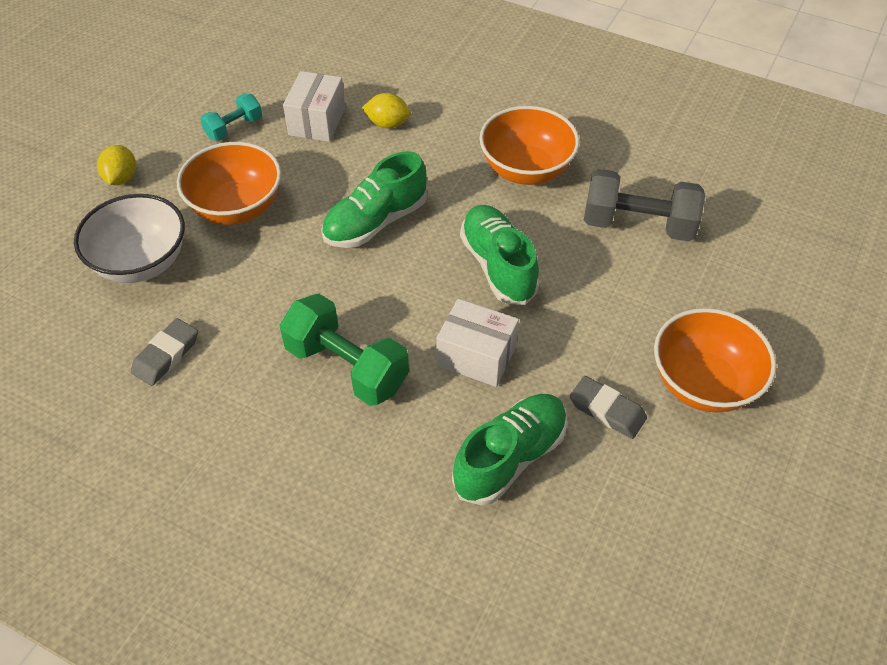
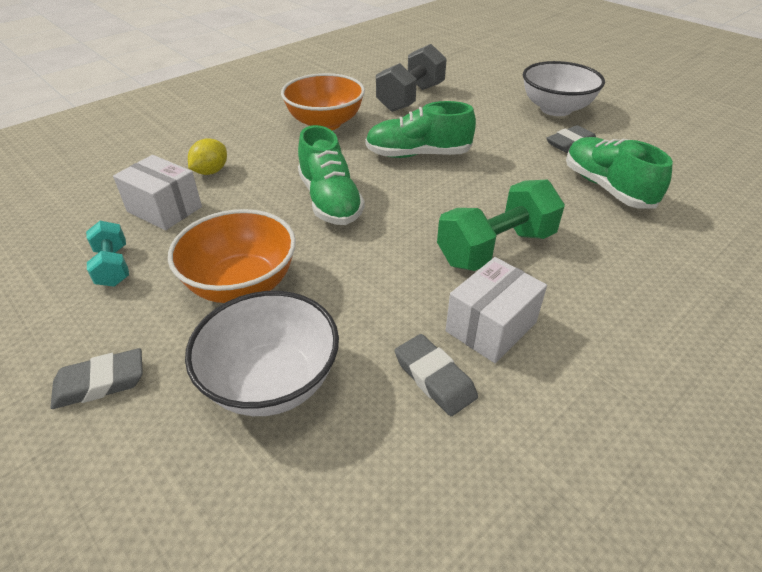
camera: 70 degrees left, 10 degrees down
(121, 178) = (100, 383): yellow lemon -> grey eraser
(476, 356) = (506, 182): white box -> white box (491, 327)
(703, 383) = (555, 109): orange bowl -> white bowl

